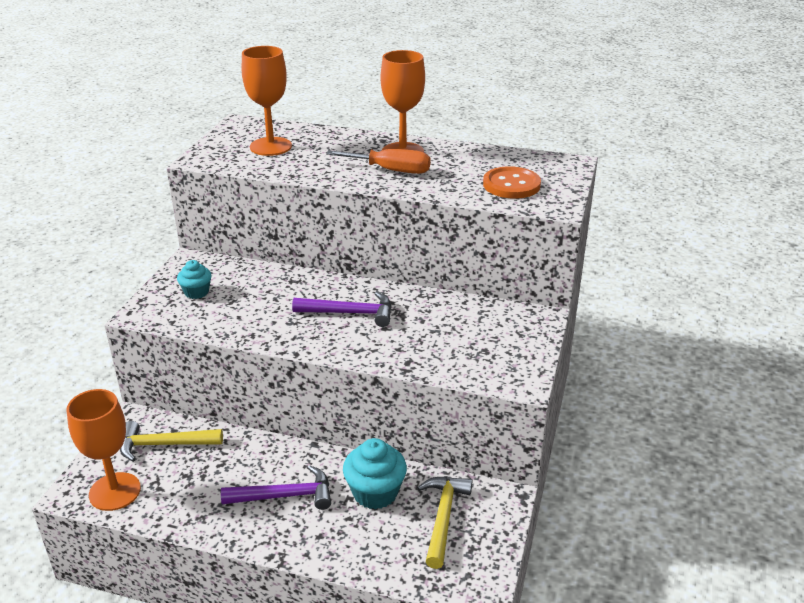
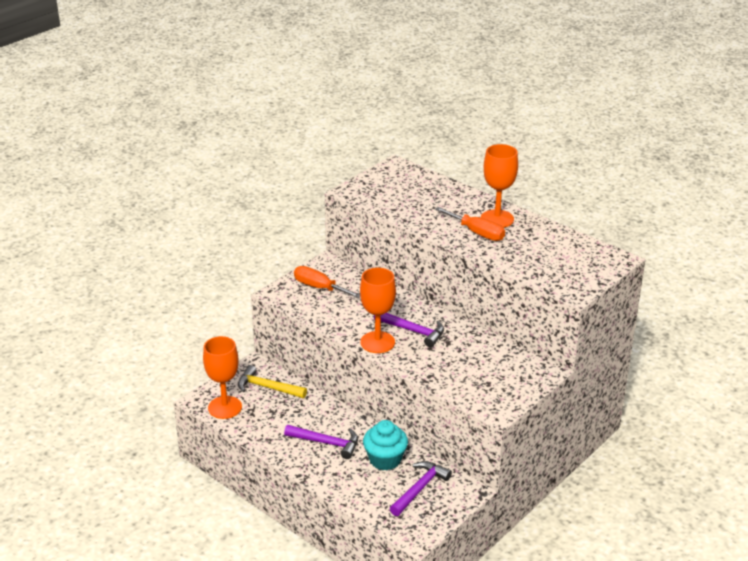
camera: 25 degrees right, 0 degrees up
(196, 292) = (319, 288): turquoise cupcake -> orange screwdriver
(270, 146) = (405, 192): orange goblet -> orange goblet (377, 342)
(443, 517) = (420, 488): yellow hammer -> purple hammer
(511, 185) = (555, 266): orange button -> none

